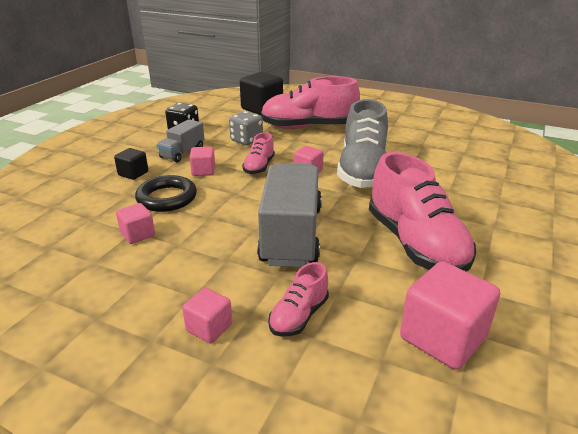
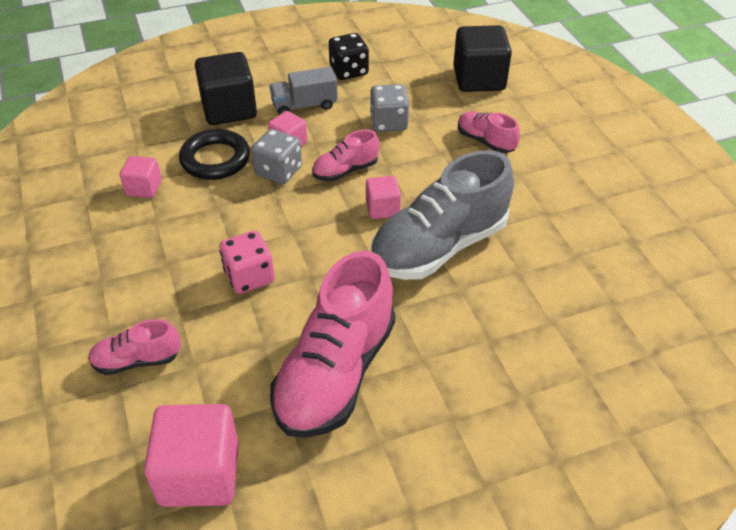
camera: 45 degrees right, 15 degrees up
(133, 173) = (229, 109): black cube -> black cube, size x1.85
(209, 328) = (72, 318): pink cube -> none
(220, 184) = (278, 171): none -> grey dice
(291, 235) = (249, 277): grey truck -> pink dice
(308, 127) = (485, 141): pink shoe -> pink shoe, size x0.49

